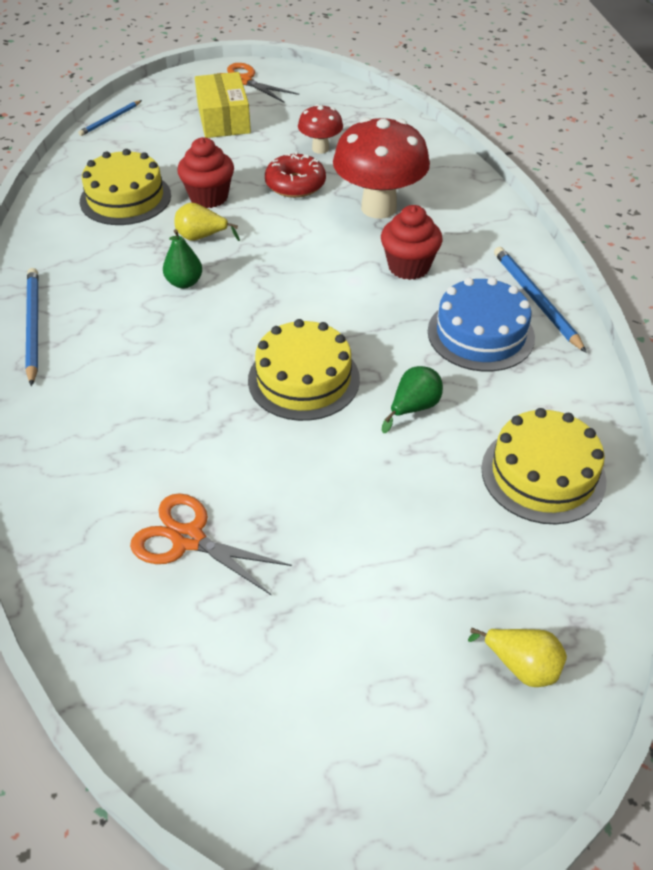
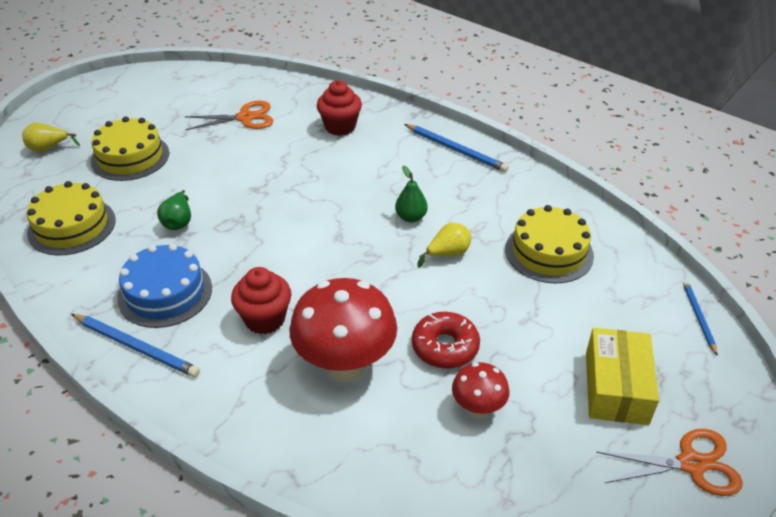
camera: 140 degrees right, 5 degrees down
(209, 197) = (493, 290): red cupcake -> red cupcake (340, 127)
(223, 119) = (616, 387): yellow box -> yellow box turned 60 degrees clockwise
(303, 379) = (262, 203): yellow cake -> yellow cake (130, 157)

